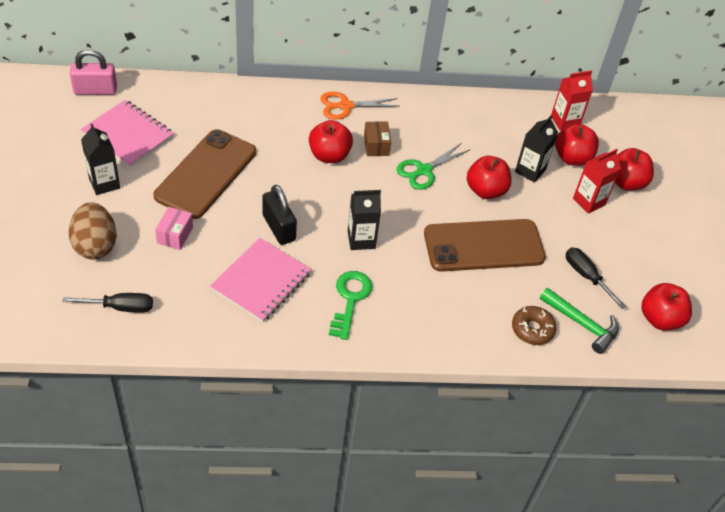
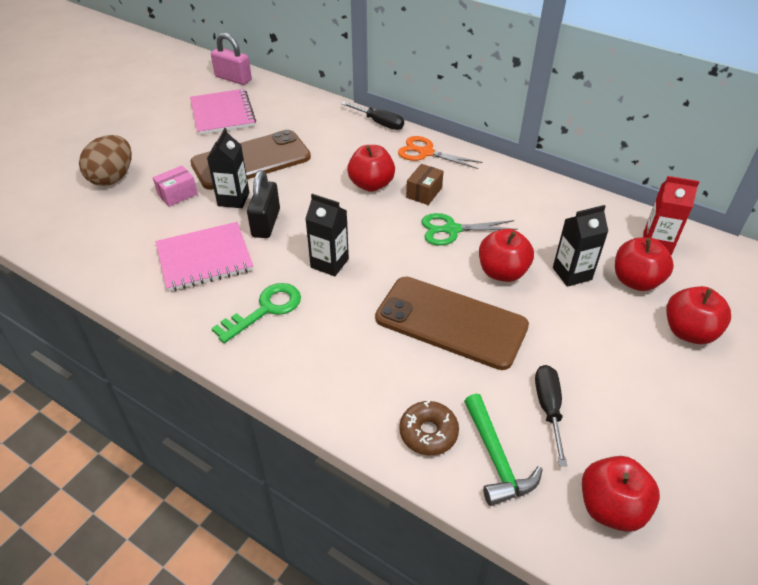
camera: 40 degrees right, 5 degrees down
(104, 183) = (168, 139): black carton -> black carton (233, 199)
(120, 307) = (77, 228): black screwdriver -> black screwdriver (379, 123)
(589, 201) = (620, 332): red carton -> none

